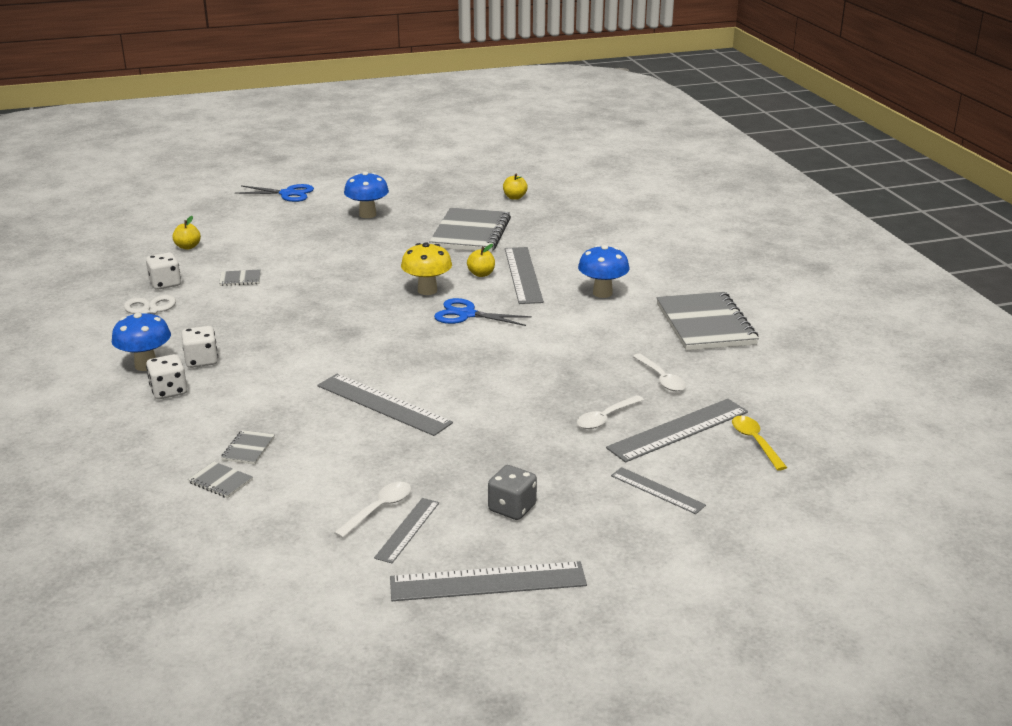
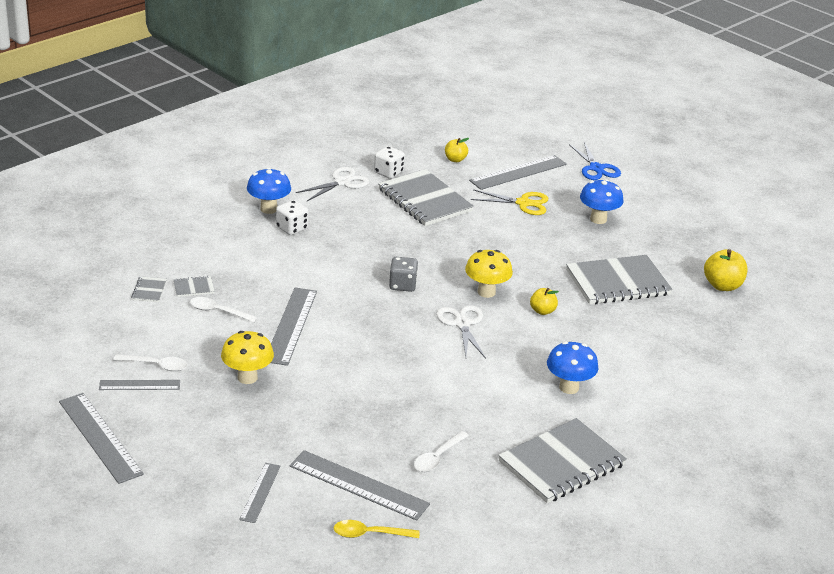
camera: 60 degrees right, 5 degrees up
(169, 391) = (242, 230): white dice -> none
(240, 279) = (424, 200): grey notebook -> grey notebook, size x2.43
(303, 237) = (523, 203): none -> yellow scissors
(453, 453) = (247, 377): none -> yellow mushroom
(466, 314) = (462, 324): blue scissors -> white scissors
(512, 508) = (192, 425): grey dice -> grey dice (402, 285)
(514, 197) = (722, 285): yellow apple -> yellow apple, size x1.61
(523, 275) = (563, 333): grey ruler -> grey ruler (518, 172)
(606, 418) = (349, 441): white spoon -> white spoon (218, 311)
(755, 442) = (370, 534): yellow spoon -> yellow spoon turned 135 degrees counterclockwise

